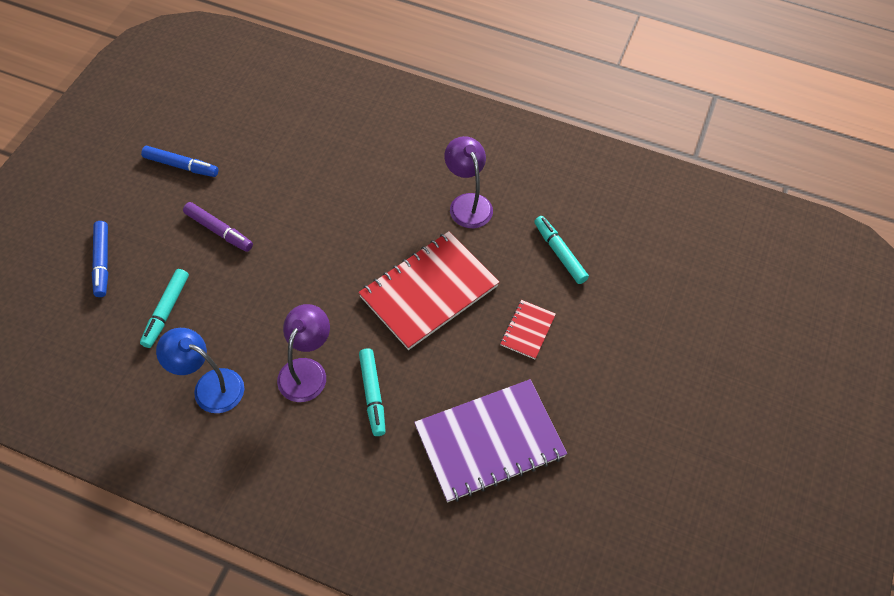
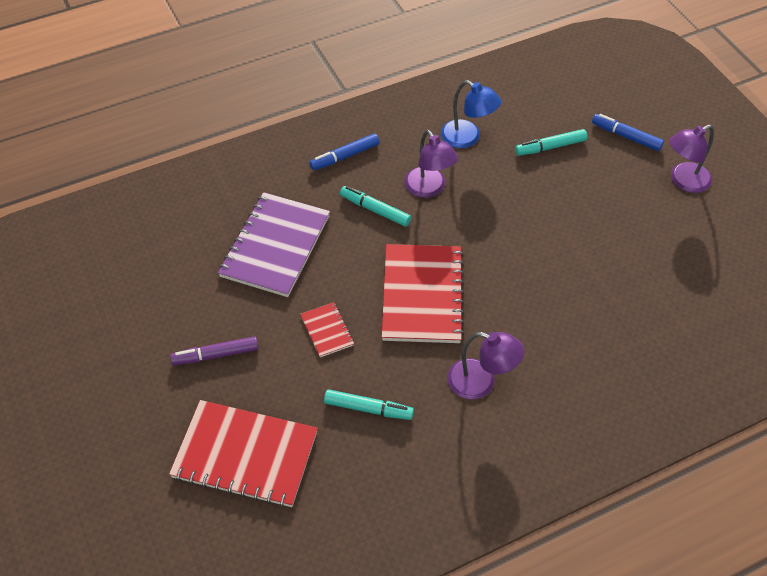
camera: 135 degrees right, 5 degrees down
(132, 193) = (683, 181): none -> purple lamp
(166, 311) = (550, 147): turquoise marker -> turquoise marker turned 75 degrees counterclockwise
(181, 166) = (690, 222): blue marker -> blue marker (344, 156)
(210, 386) = (467, 138): blue lamp -> blue lamp turned 60 degrees clockwise
(219, 231) = (599, 209): purple marker -> purple marker (216, 355)
(673, 298) = (245, 455): none -> red notebook

